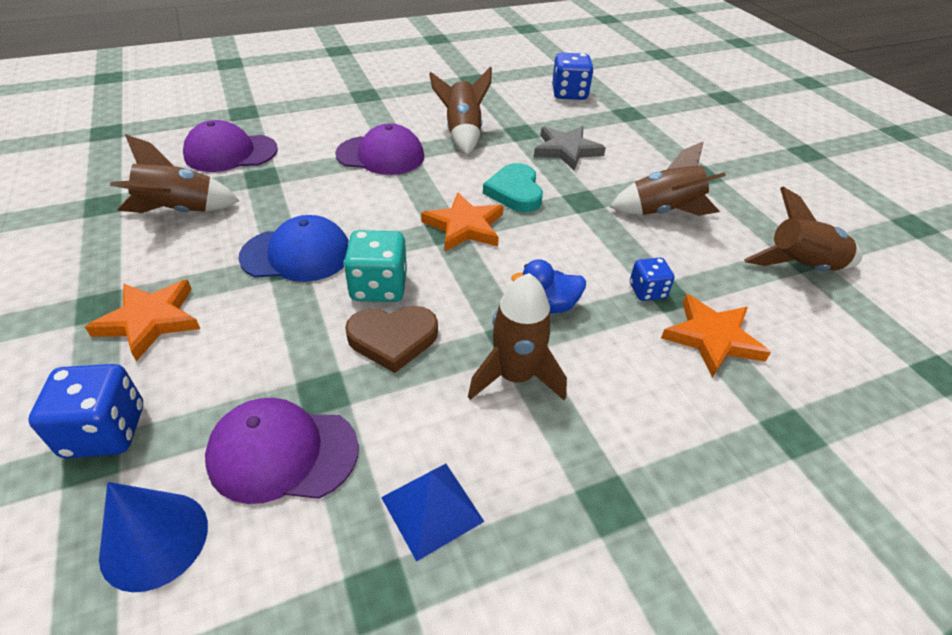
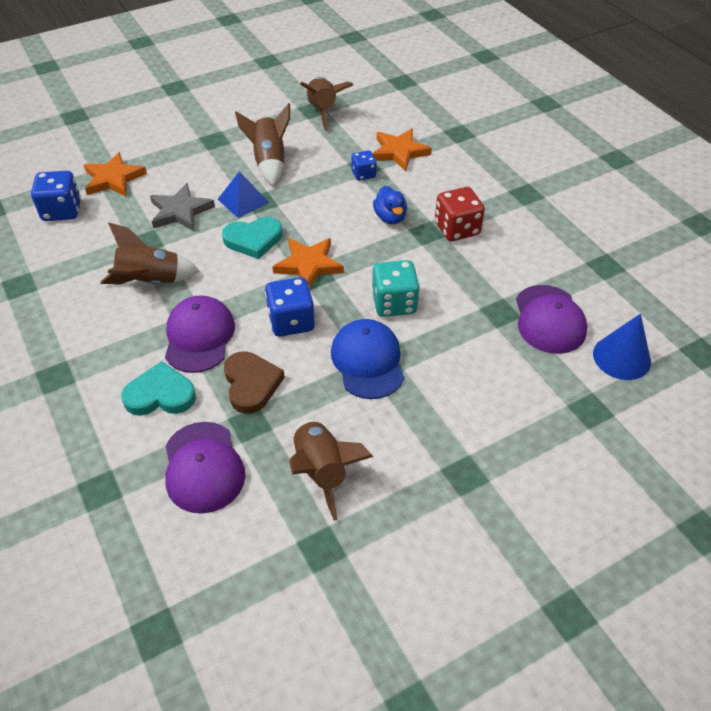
camera: 95 degrees left, 5 degrees up
(105, 431) = (570, 411): blue dice -> blue dice (291, 321)
(150, 320) = (469, 430): orange star -> orange star (113, 179)
(320, 136) = (160, 395): none -> turquoise heart
(393, 339) = (444, 287): brown heart -> brown heart (251, 384)
(432, 509) = (556, 253): blue pyramid -> blue pyramid (243, 200)
(515, 376) = (457, 229): brown rocket -> red dice

